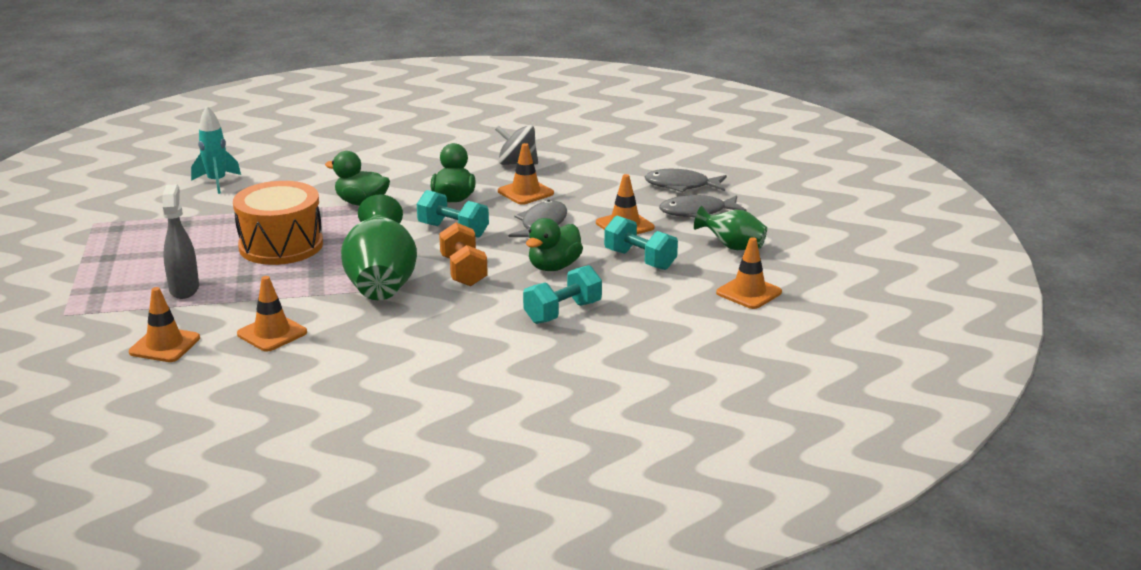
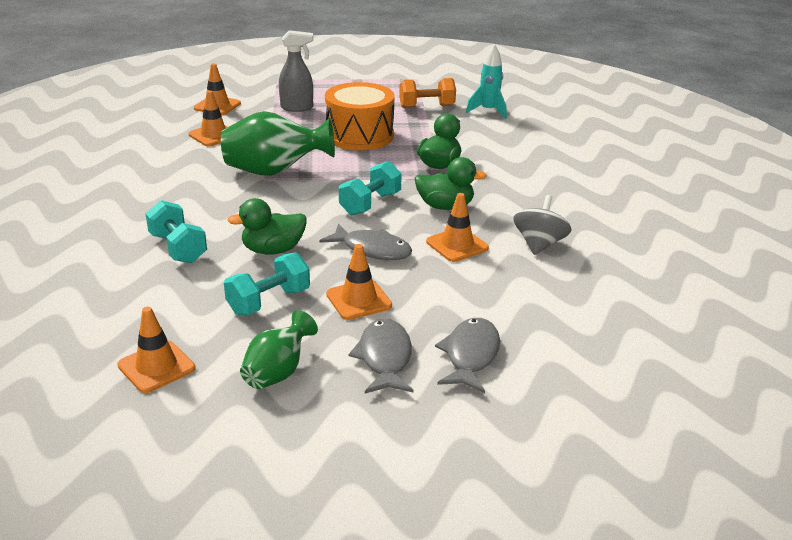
camera: 95 degrees right, 5 degrees up
(463, 271) = (282, 206): orange dumbbell -> orange dumbbell (426, 107)
(554, 267) = (273, 250): green duck -> green duck turned 60 degrees counterclockwise

